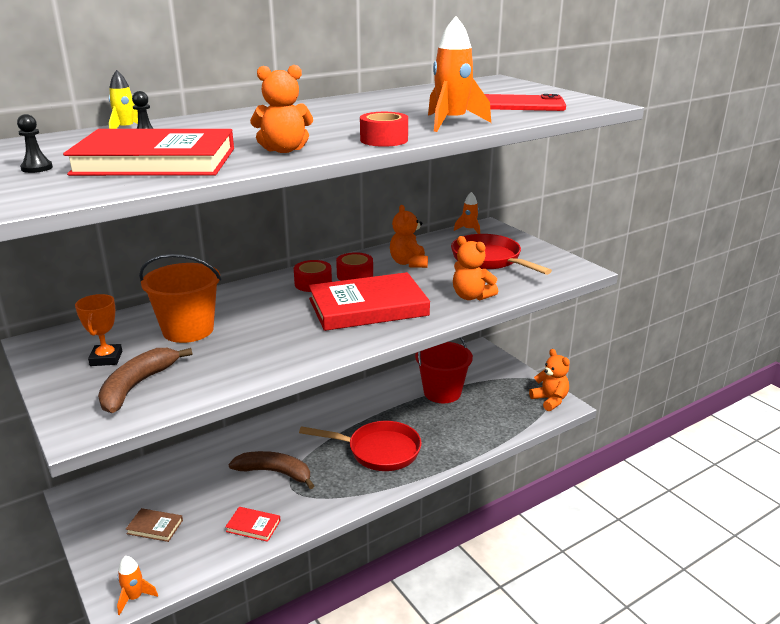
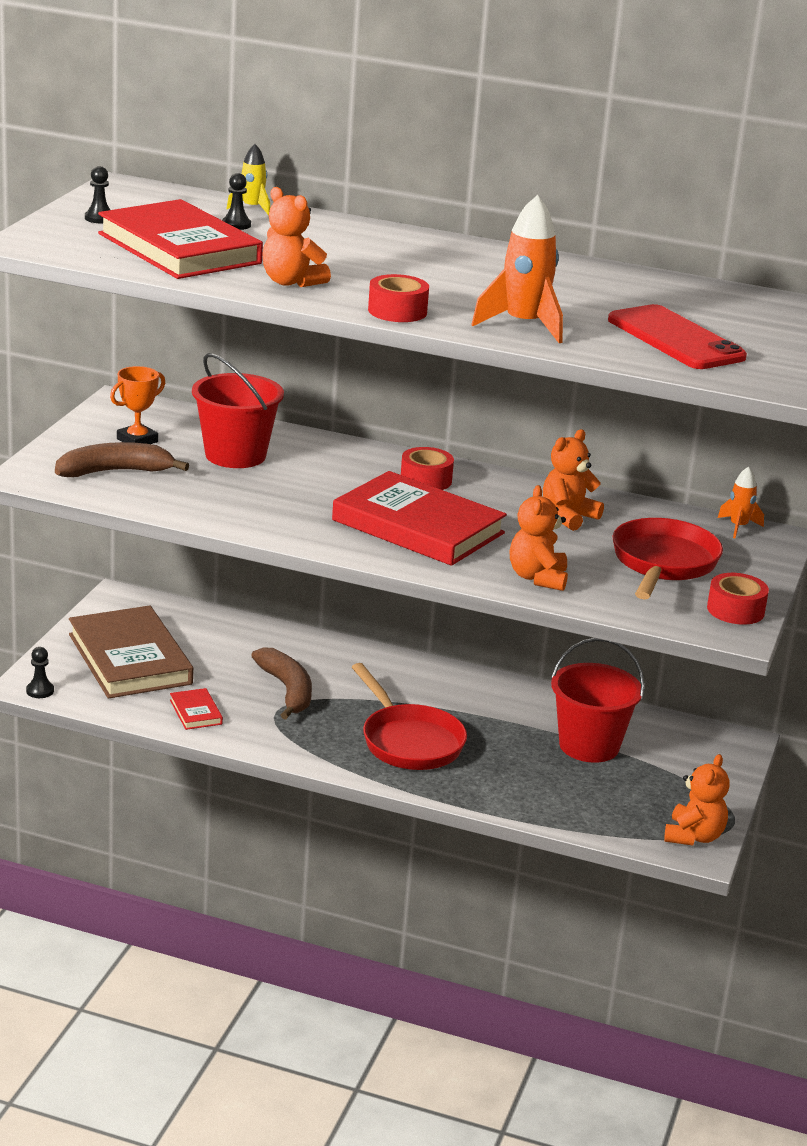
camera: 50 degrees right, 0 degrees up
(134, 597) = (40, 691): orange rocket -> black pawn
(155, 527) = (130, 659): brown book -> brown book, size x2.38
(188, 330) = (235, 455): orange bucket -> red bucket
(355, 275) = (483, 496): red tape -> red tape (735, 610)

